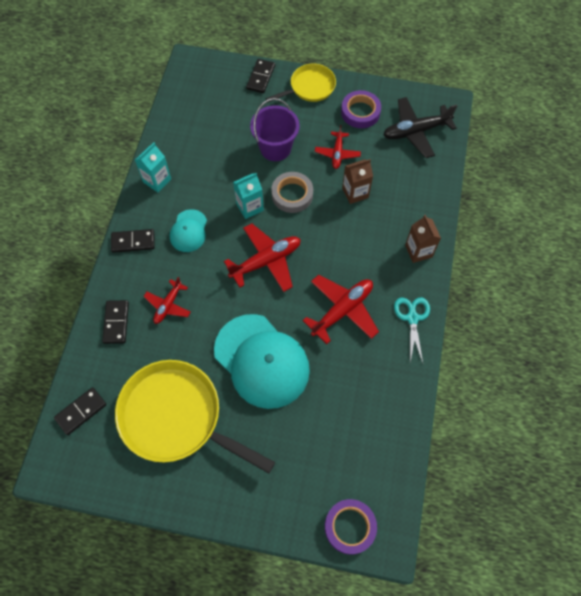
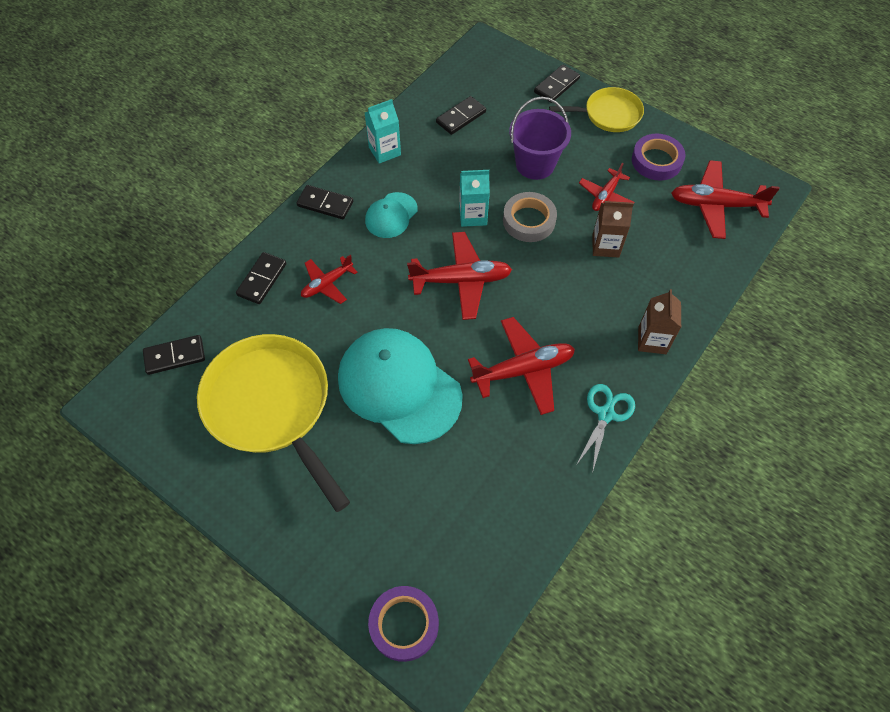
camera: 25 degrees right, 5 degrees down
(201, 130) = (461, 117): none -> black domino
(261, 361) = (399, 387): turquoise cap -> turquoise cap turned 150 degrees clockwise
(416, 131) = (715, 205): black plane -> red plane

